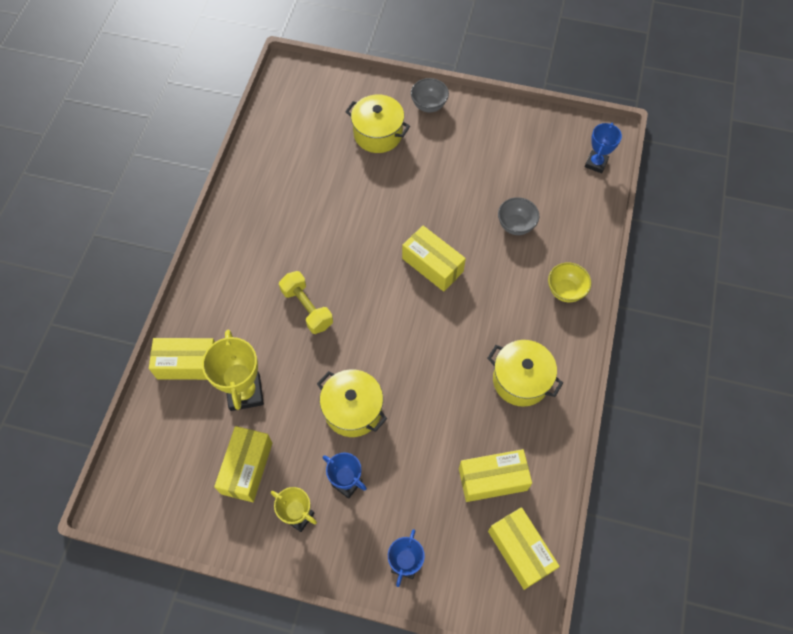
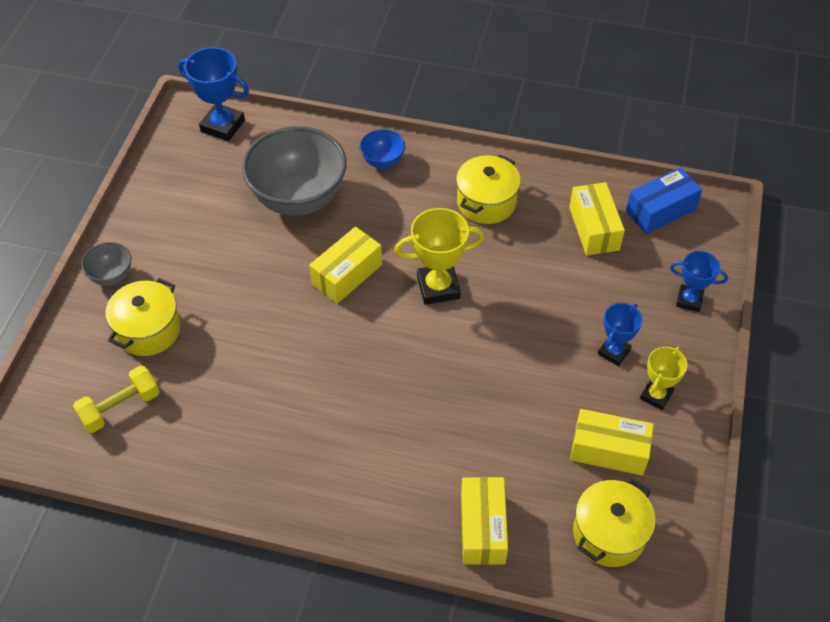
camera: 90 degrees left, 10 degrees down
(245, 392) = (516, 459): yellow trophy -> yellow trophy (438, 287)
(307, 308) = (402, 399): yellow dumbbell -> yellow dumbbell (120, 407)
(353, 410) = (530, 348): yellow pot -> yellow pot (609, 533)
(515, 225) = (298, 198): grey bowl -> grey bowl, size x2.19
(520, 551) = (660, 210): yellow box -> blue box
(565, 291) = (383, 161): yellow bowl -> blue bowl
(596, 163) = (222, 126): blue trophy -> blue trophy, size x1.57

